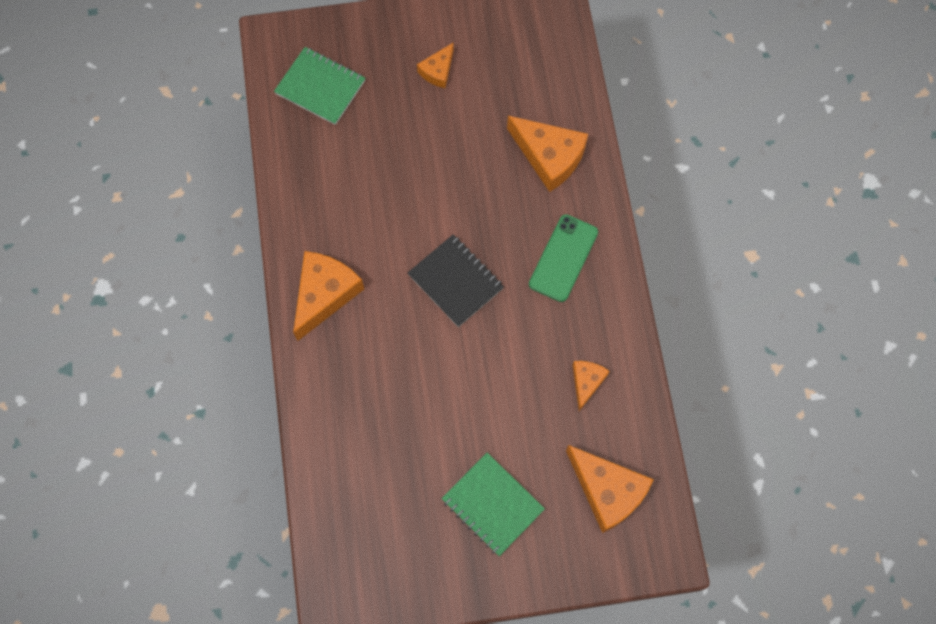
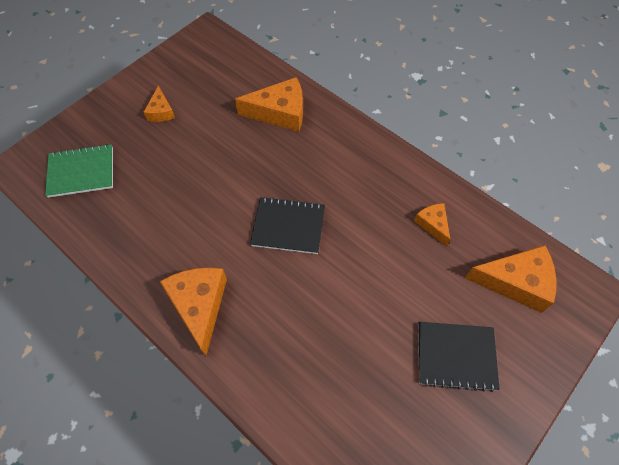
camera: 40 degrees left, 10 degrees down
(492, 504) = (456, 356): green notebook -> black notebook
(563, 258) = (344, 162): green phone -> none

